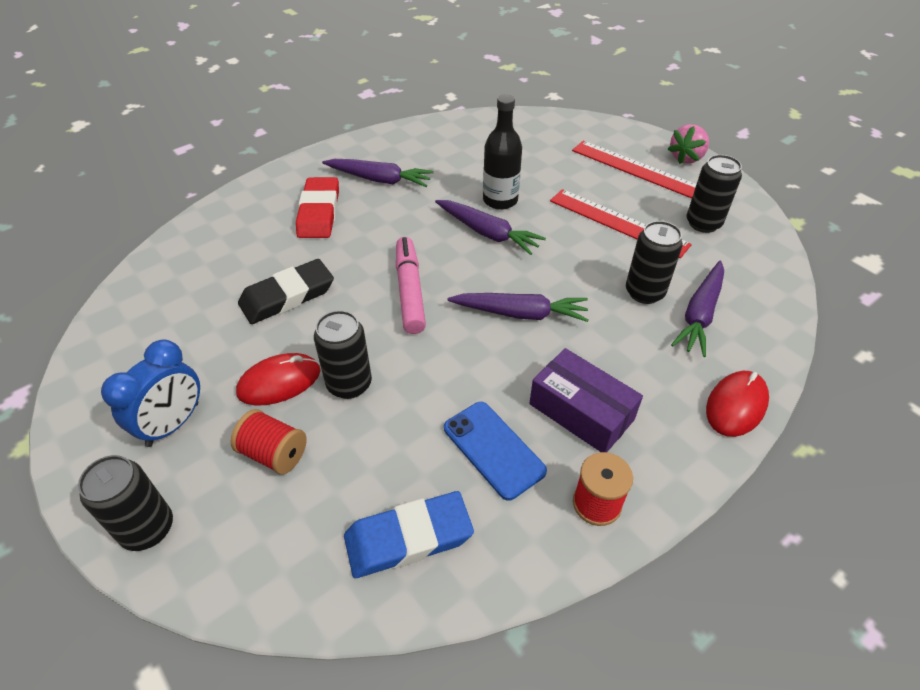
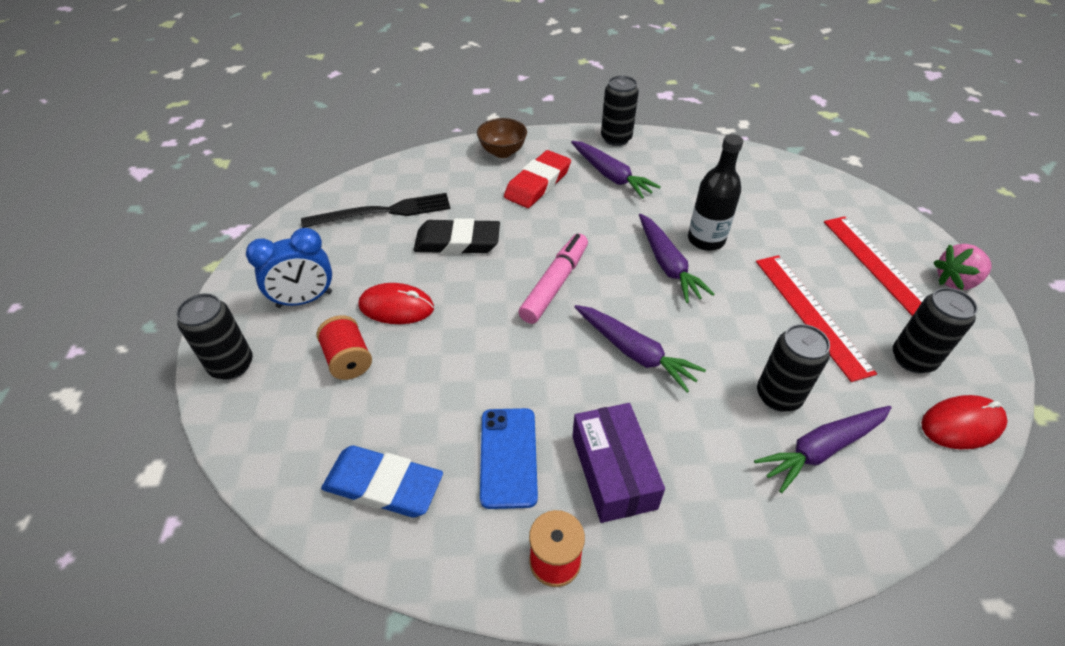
camera: 35 degrees right, 0 degrees up
(183, 302) = (383, 212): none -> black fork
(259, 197) = (502, 152): none -> brown bowl
(349, 384) = (443, 336): black can -> black can (616, 138)
(736, 405) = (779, 561): red mouse -> red mouse (961, 424)

